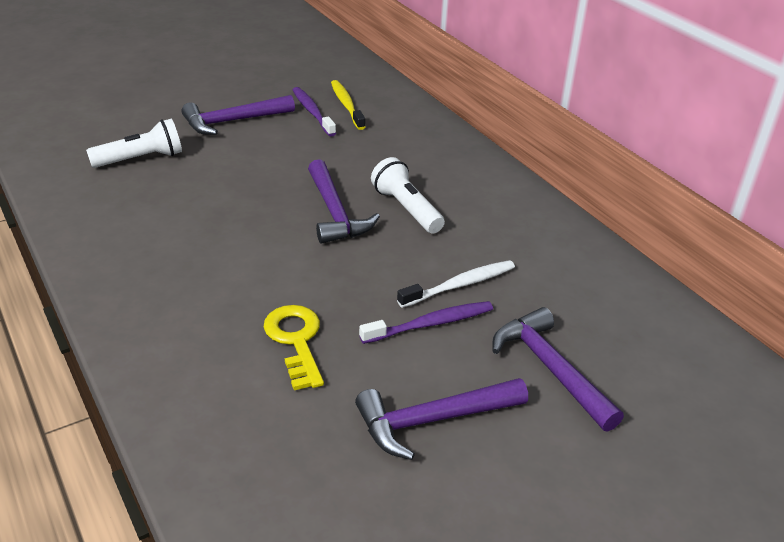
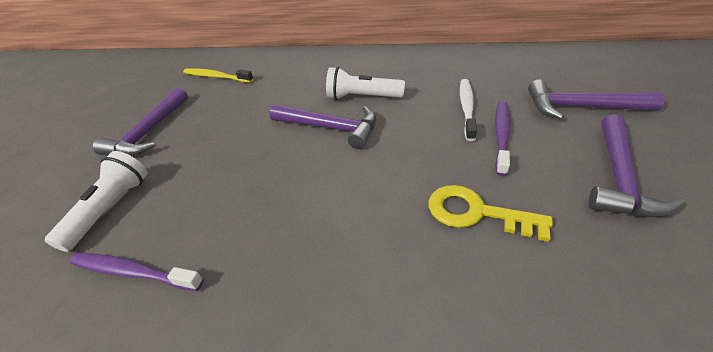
camera: 45 degrees left, 5 degrees up
(312, 112) = (200, 93): purple toothbrush -> purple toothbrush (133, 272)

